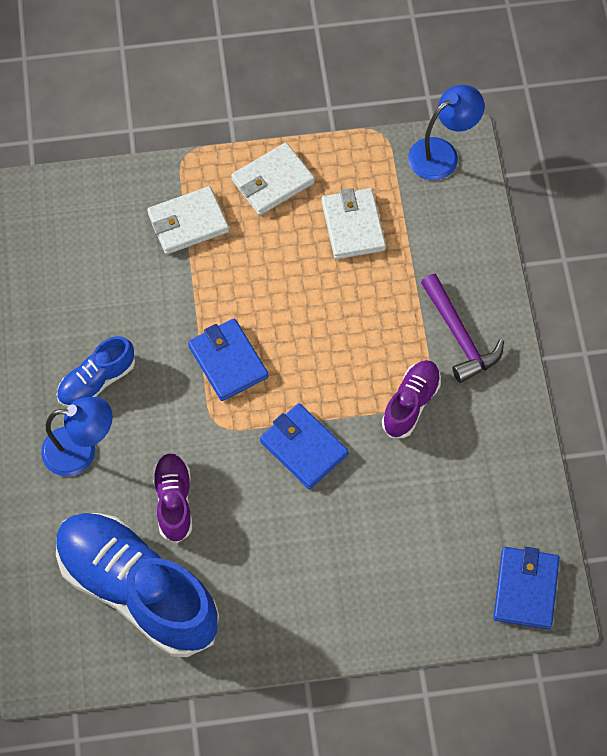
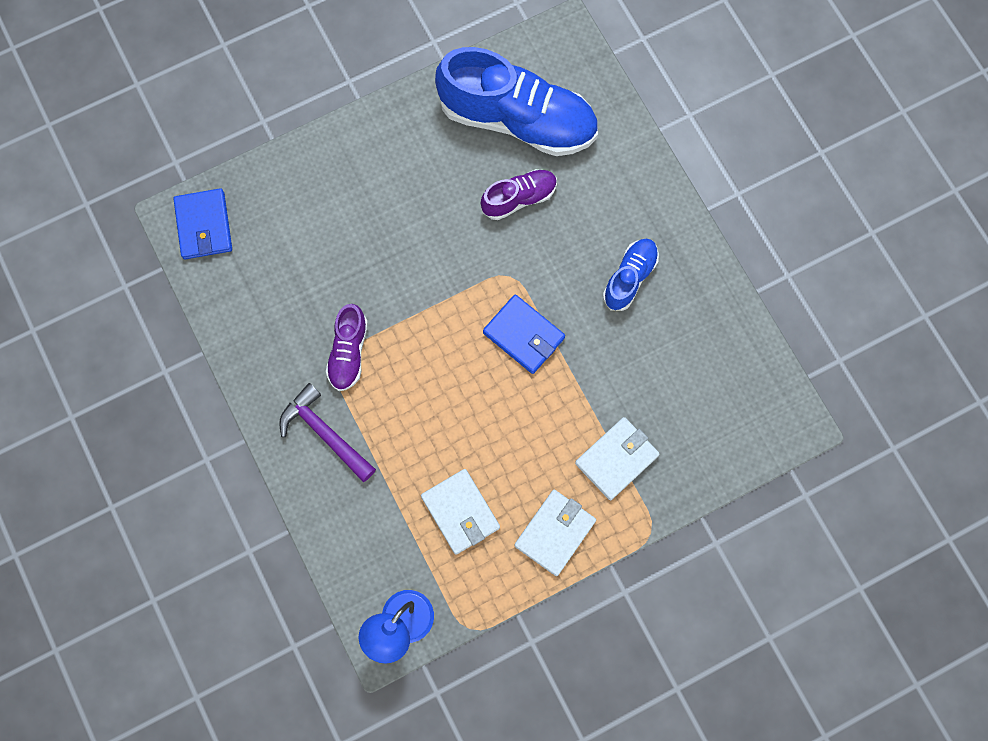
camera: 160 degrees right, 10 degrees up
(81, 451) = (615, 213): blue lamp -> none
(174, 501) = (519, 198): purple shoe -> purple shoe turned 90 degrees counterclockwise
(303, 448) = (428, 280): blue wallet -> none

